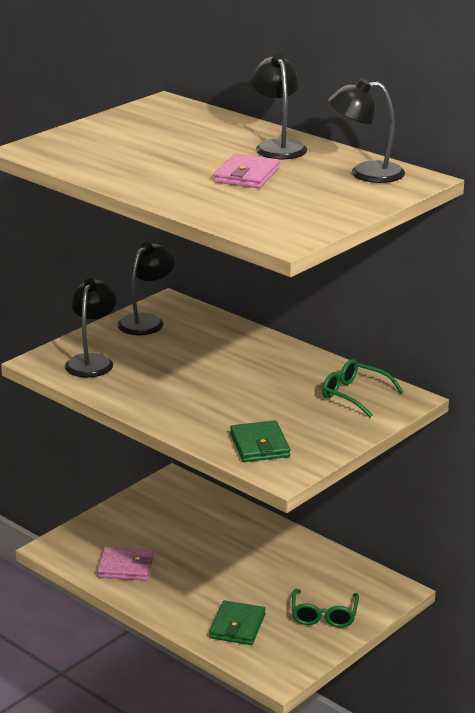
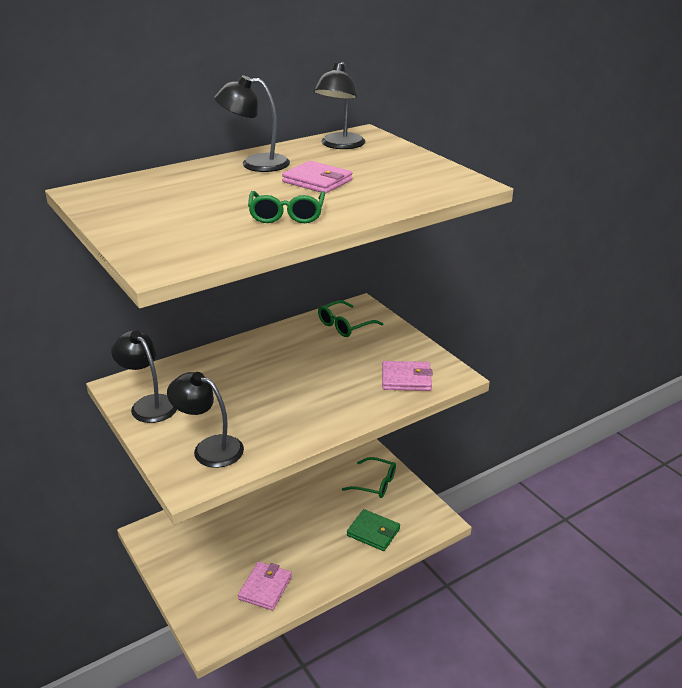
camera: 75 degrees left, 5 degrees up
(152, 174) = (287, 215): none -> green glasses
(259, 445) = (406, 379): green wallet -> pink wallet

